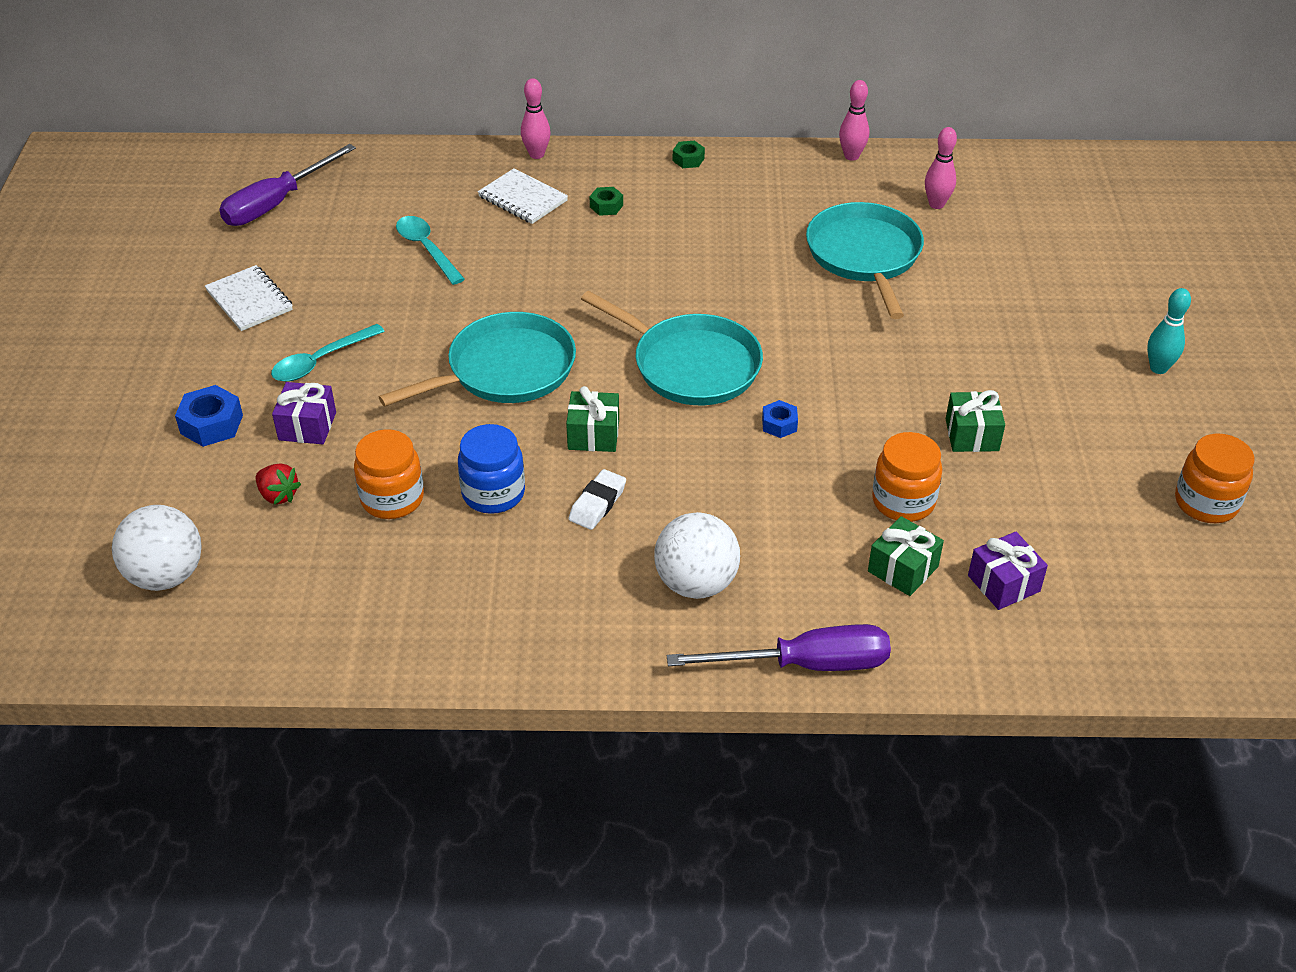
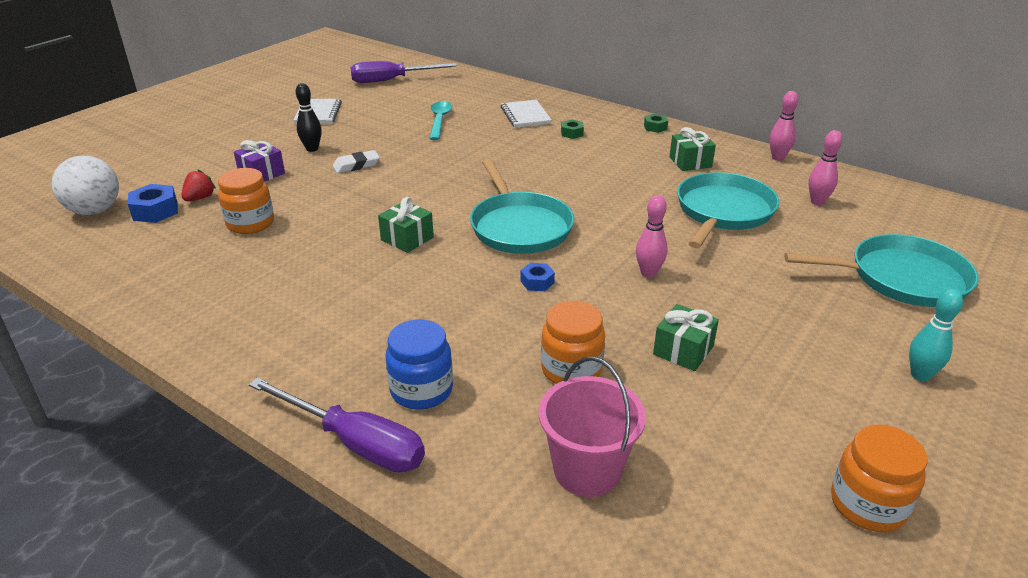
camera: 35 degrees right, 10 degrees down
(211, 424) = (220, 156): blue nut -> blue nut (155, 211)
(278, 495) = (200, 198): red strawberry -> red strawberry turned 135 degrees counterclockwise
(320, 361) = (312, 149): turquoise spoon -> black bowling pin
(493, 493) = (306, 244): blue jar -> blue jar (421, 390)
(505, 370) = (402, 187): turquoise pan -> turquoise pan (902, 278)
(536, 154) = (561, 99): pink bowling pin -> pink bowling pin (648, 273)
(597, 503) = (357, 275): white eraser -> white eraser (356, 165)
(696, 583) = (353, 350): white ball -> none
(903, 569) = (514, 416): green gift -> green gift (690, 162)
(1003, 583) = (587, 470): purple gift -> pink bucket

